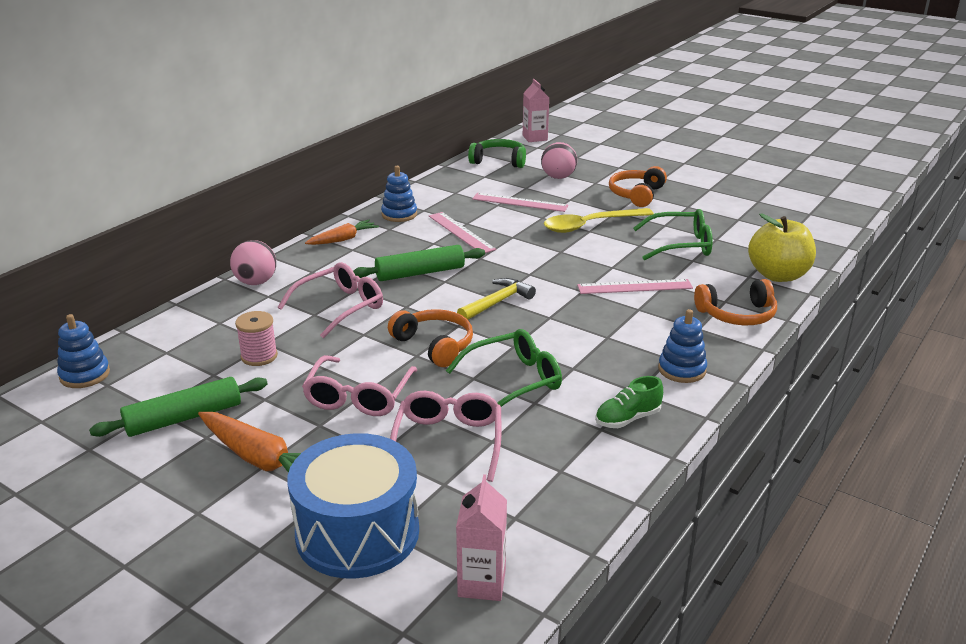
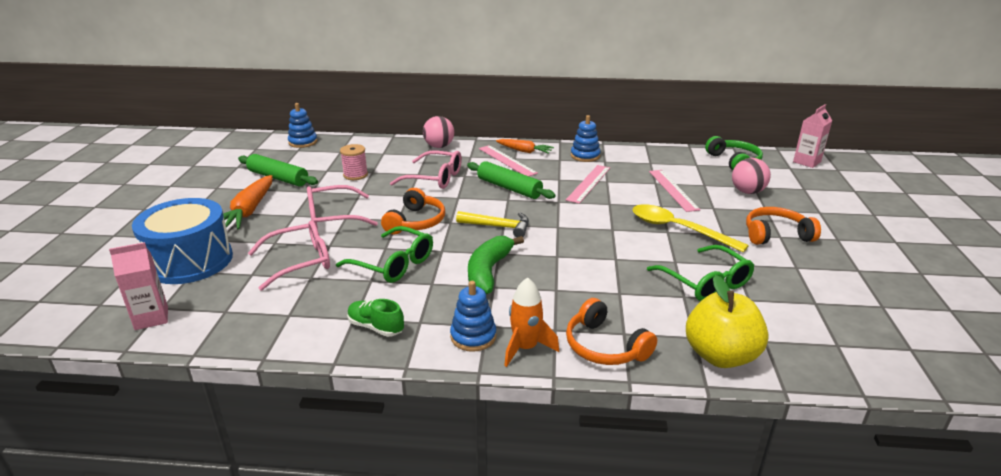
camera: 60 degrees right, 0 degrees up
(579, 332) = (488, 272): none -> green banana
(634, 286) = (593, 278): pink ruler -> pink ruler (507, 160)
(716, 349) = (525, 348): none -> orange rocket

